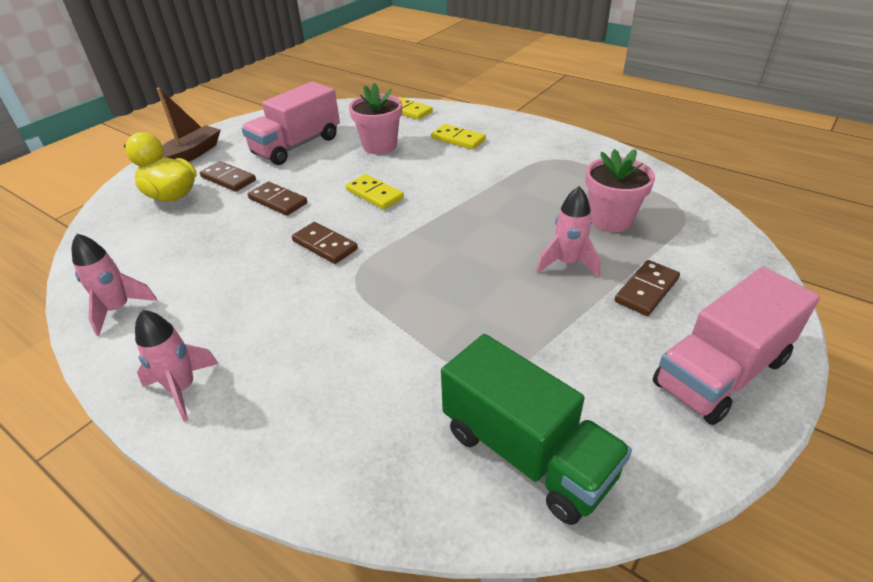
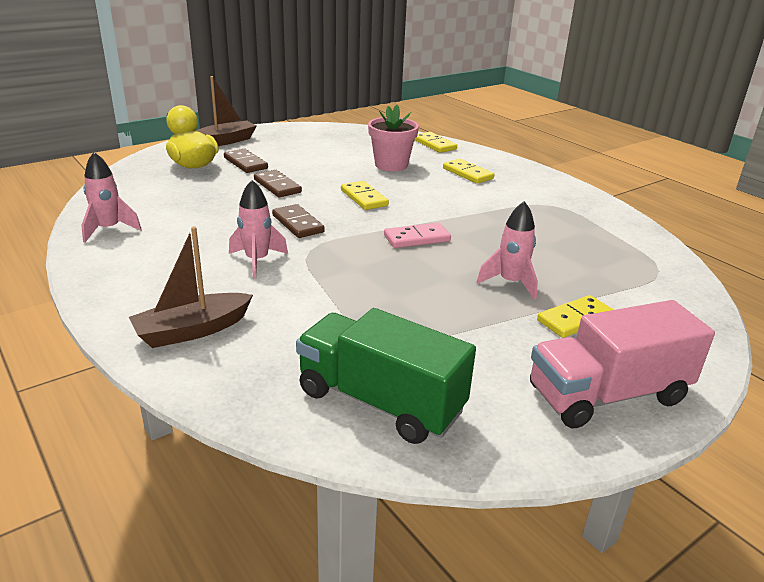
camera: 15 degrees right, 10 degrees down
(182, 388) = (127, 289): pink rocket -> pink rocket (257, 261)
(286, 423) = (192, 330): none -> brown boat
(297, 146) = (318, 151): pink truck -> none
(452, 232) = (417, 238): none -> pink domino
(526, 453) = (380, 401): green truck -> green truck turned 150 degrees clockwise
(610, 220) = (577, 261): pink flower pot -> none
(646, 290) = (575, 319): brown domino -> yellow domino

